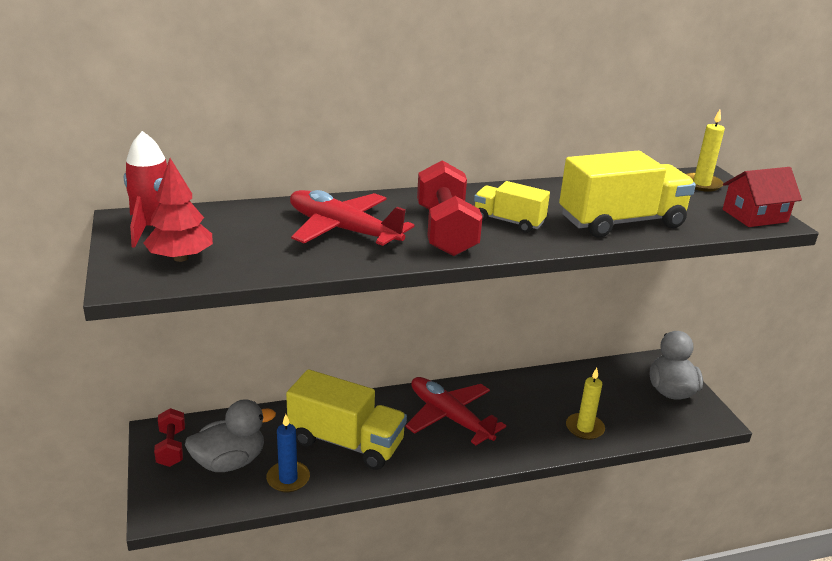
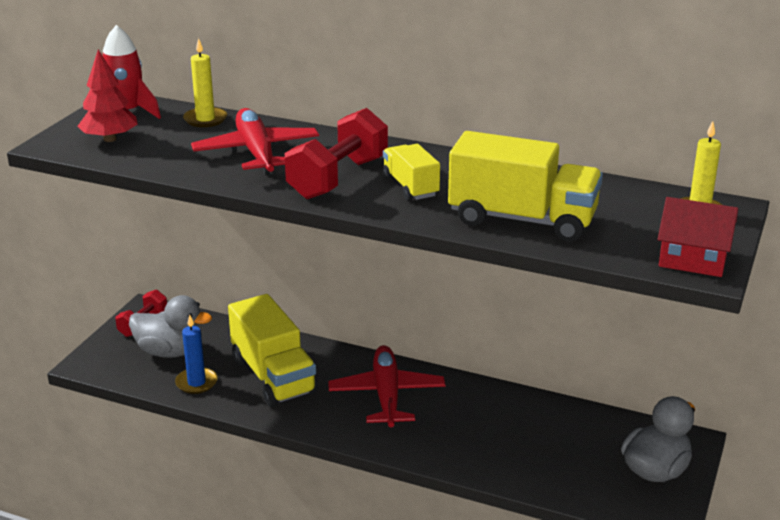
camera: 40 degrees right, 0 degrees up
(584, 428) = (505, 460): yellow candle -> yellow candle (205, 119)

